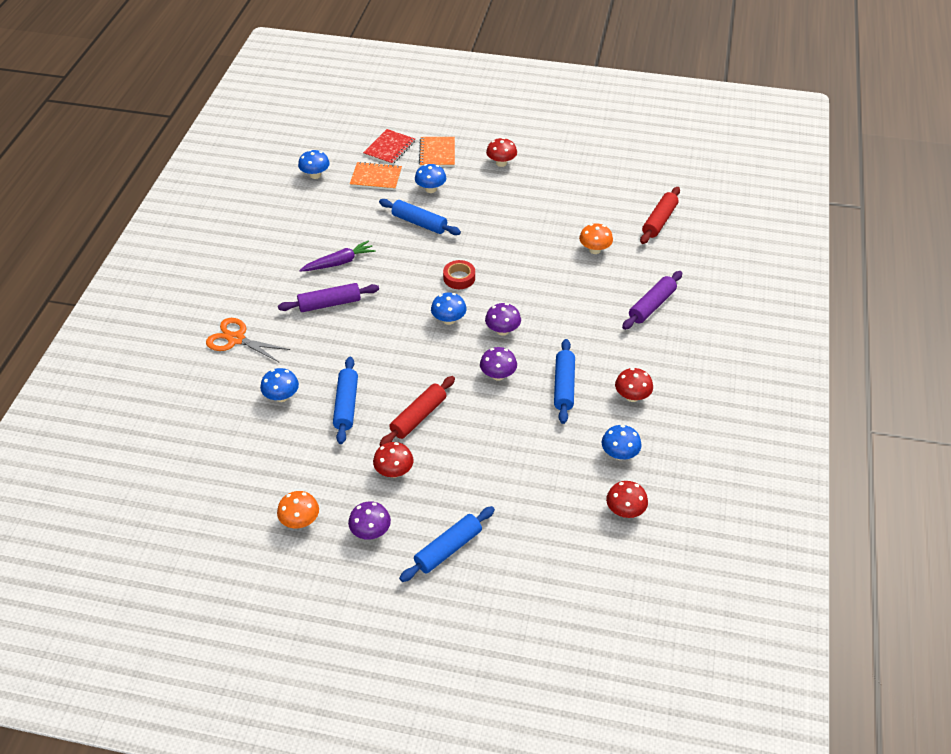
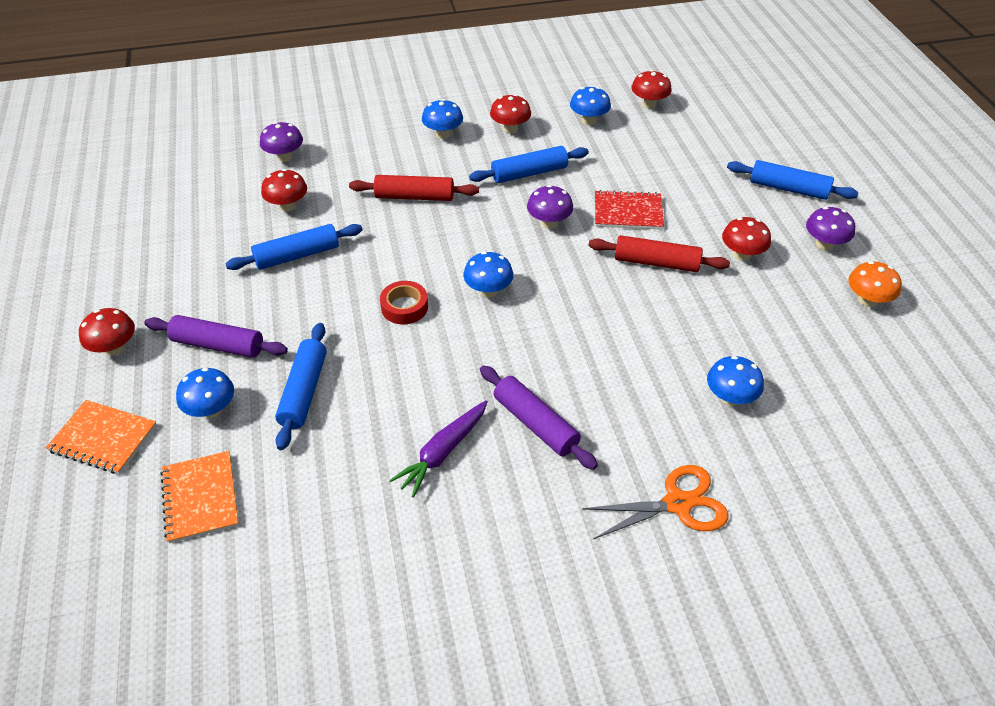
camera: 115 degrees left, 0 degrees up
(236, 339) = (678, 504): orange scissors -> orange scissors turned 105 degrees counterclockwise
(315, 175) = (220, 601): blue mushroom -> blue mushroom (443, 134)
(339, 262) = (443, 452): purple carrot -> purple carrot turned 90 degrees counterclockwise
(346, 405) = (691, 329): blue rolling pin -> blue rolling pin (297, 255)
(389, 148) = (102, 515): red notebook -> red notebook (628, 212)
(437, 153) = (103, 438): orange notebook -> orange notebook turned 45 degrees clockwise
(502, 330) = (476, 240): purple mushroom -> purple mushroom (284, 157)
(594, 250) = (287, 206): orange mushroom -> red mushroom
(651, 306) = (367, 144): purple rolling pin -> purple rolling pin (218, 345)
(659, 221) = (207, 169): red rolling pin -> red rolling pin (414, 197)

